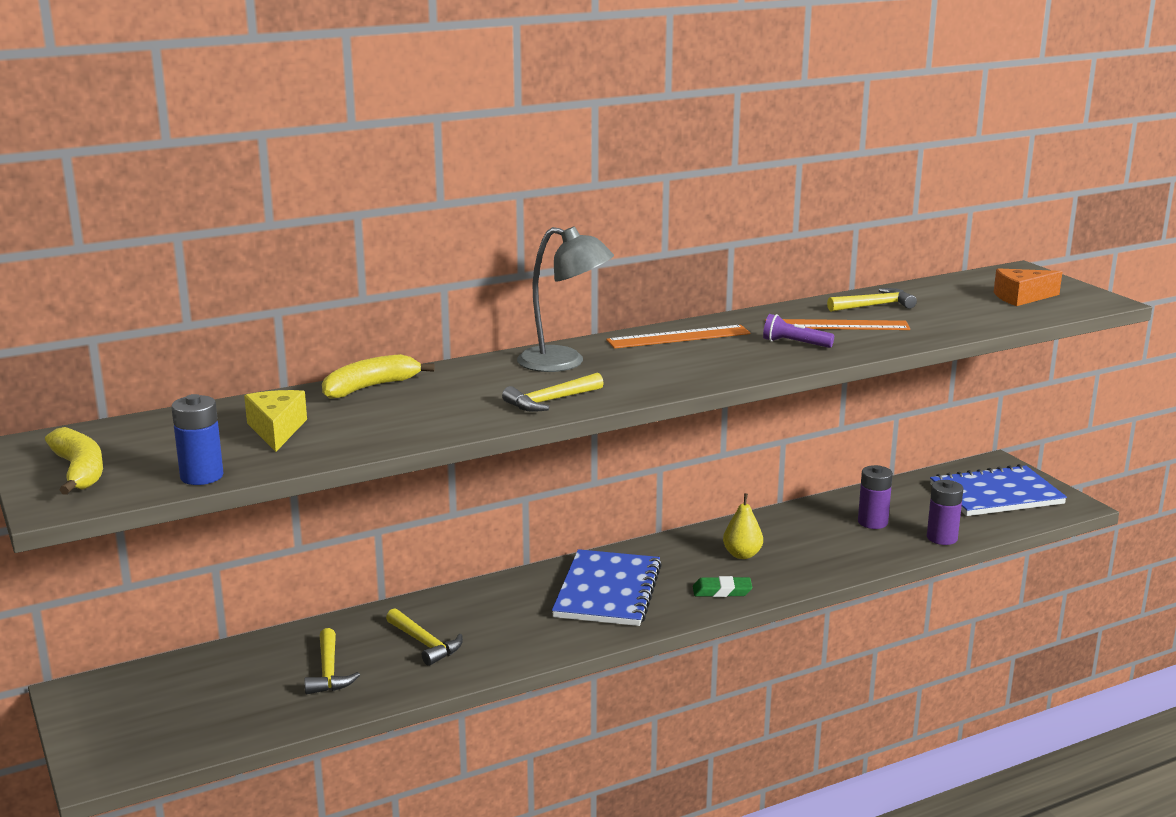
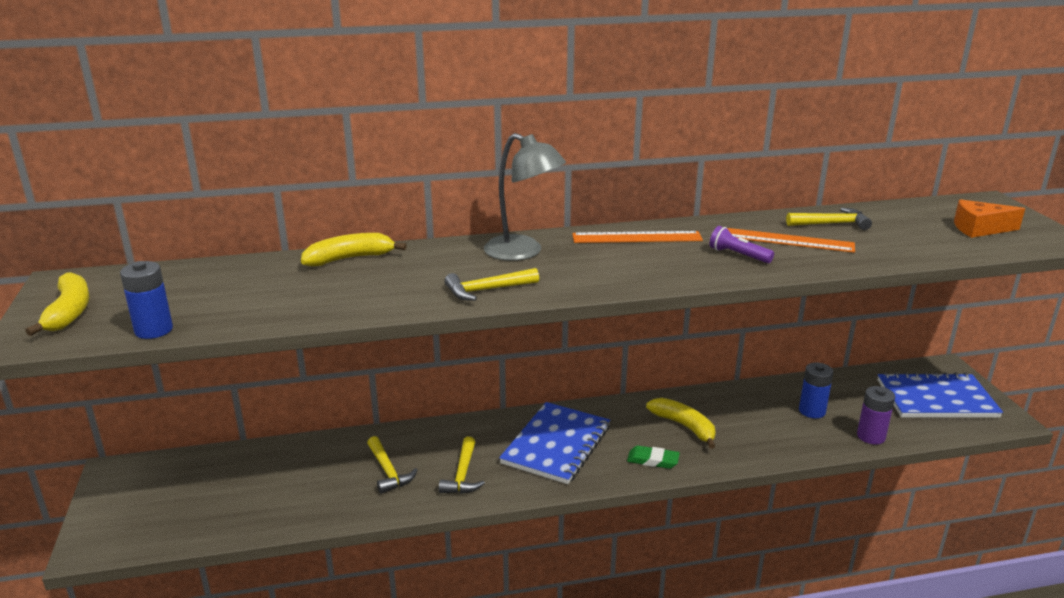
camera: 15 degrees right, 5 degrees up
(276, 430) = (246, 291): yellow cheese -> none
(329, 672) = (302, 485): yellow hammer -> yellow hammer (462, 475)
(742, 555) = (684, 426): yellow pear -> yellow banana
(872, 522) = (812, 411): purple battery -> blue battery

